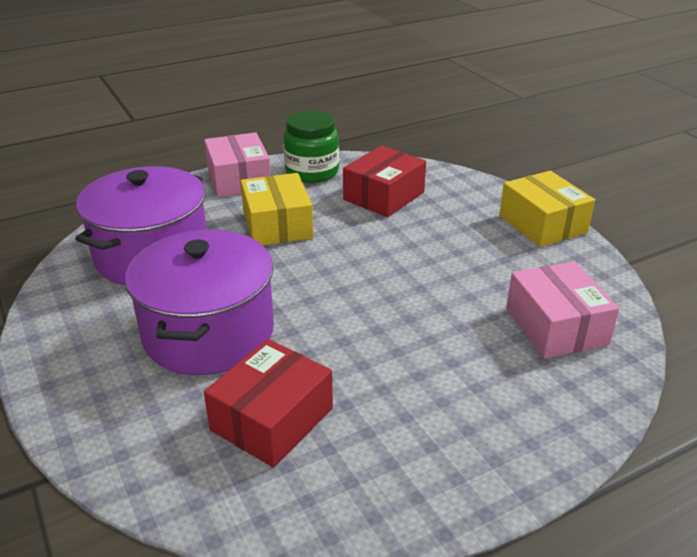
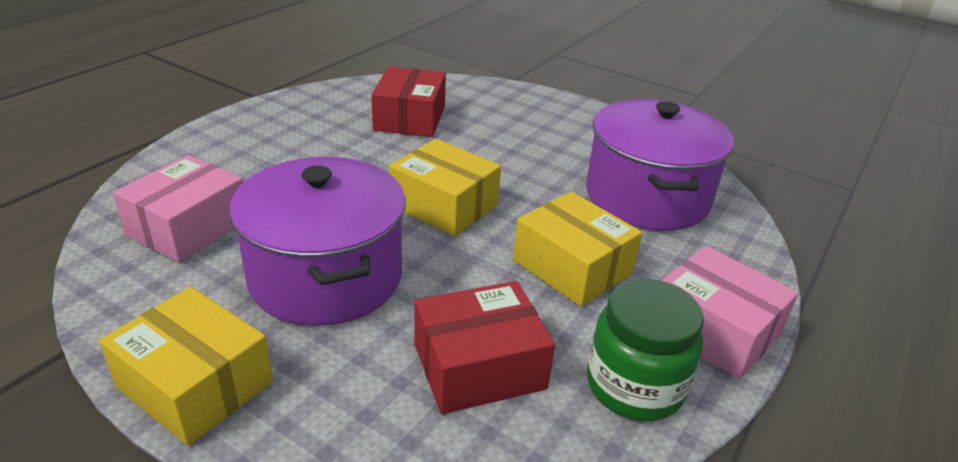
camera: 150 degrees right, 0 degrees up
(208, 333) = (510, 151): purple pot -> purple pot (326, 276)
(326, 291) = (444, 205): none -> yellow box
(383, 196) = (479, 366): red box -> red box turned 60 degrees clockwise
(556, 326) = (188, 227): pink box -> pink box turned 75 degrees clockwise

